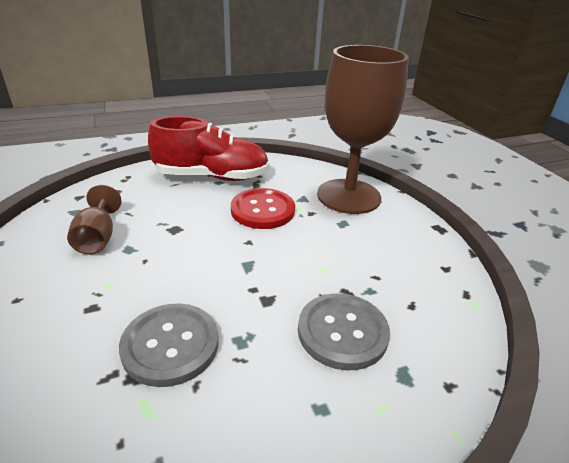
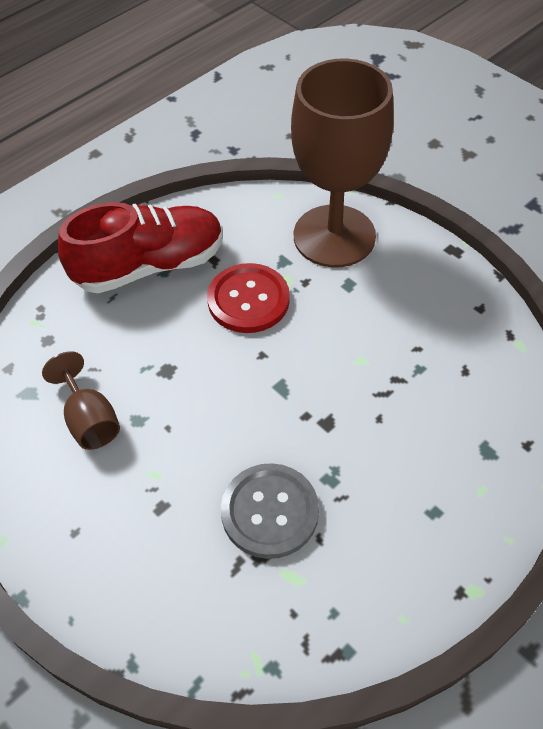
camera: 20 degrees left, 20 degrees up
(342, 332) = (416, 429): grey button -> none

